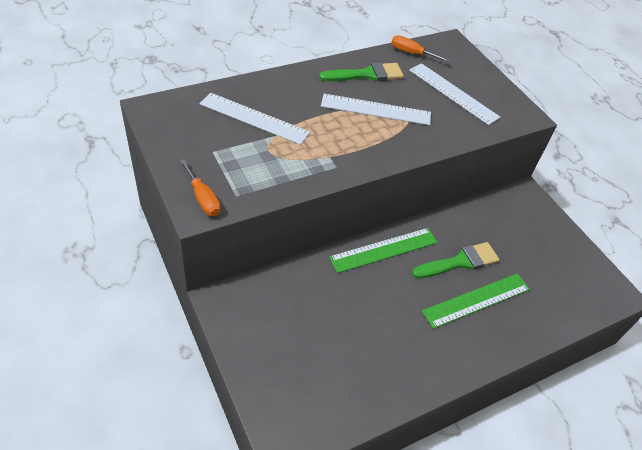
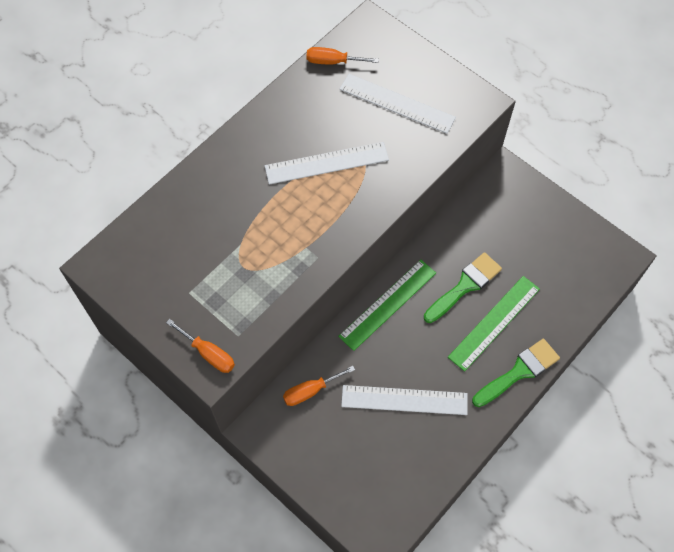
camera: 15 degrees left, 15 degrees up
(254, 118) = (209, 231): white ruler -> white ruler (404, 400)
(283, 289) = (310, 391): none -> orange screwdriver
(366, 74) = (297, 116): green brush -> green brush (519, 372)

